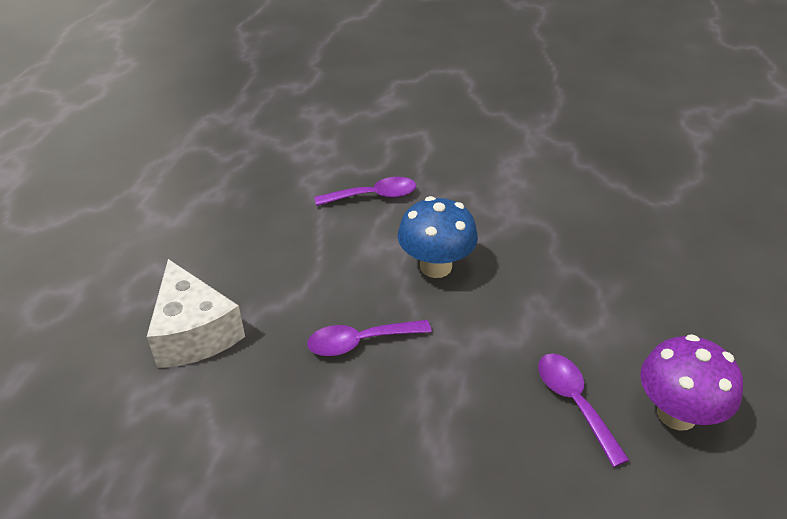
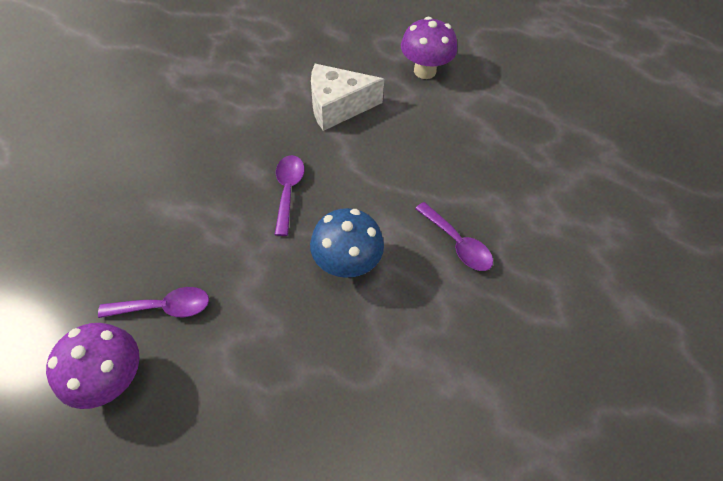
camera: 105 degrees right, 15 degrees up
(105, 261) = (424, 71): none -> purple mushroom
(373, 196) = (457, 243): purple spoon -> purple spoon turned 45 degrees counterclockwise

